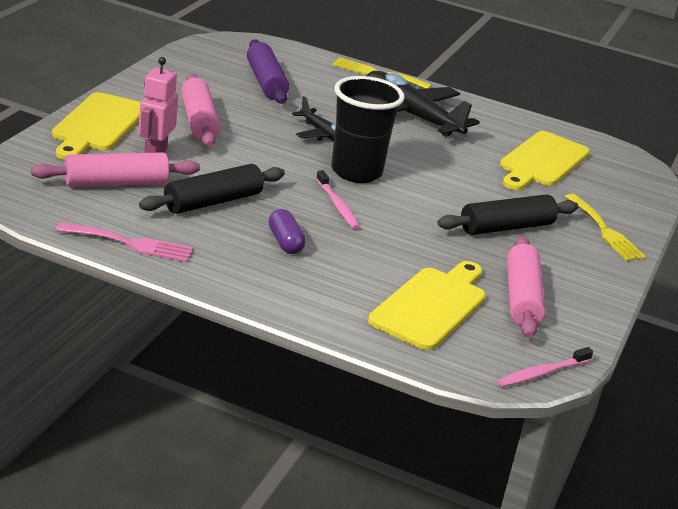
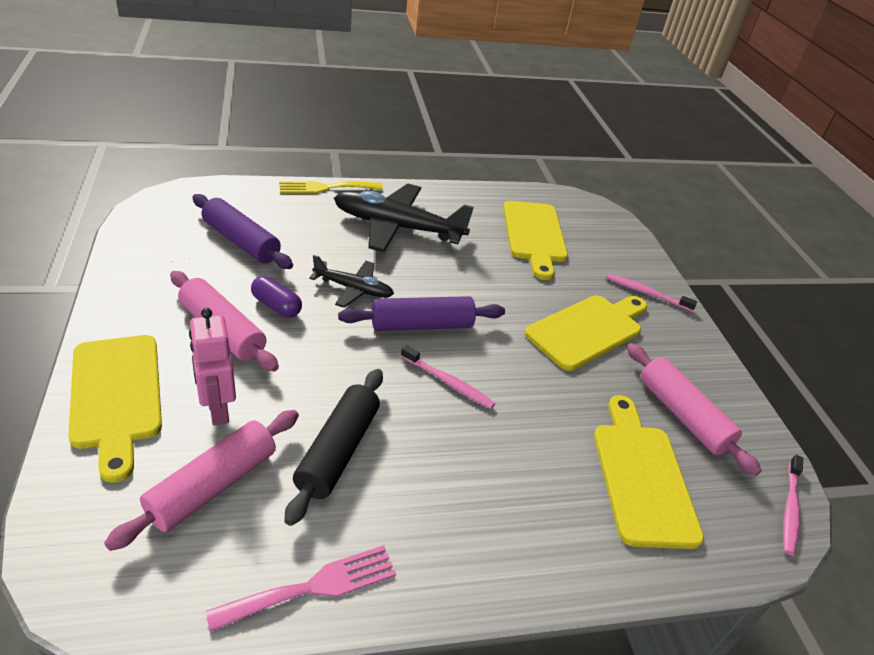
camera: 35 degrees left, 10 degrees up
(285, 242) = (454, 469): purple capsule -> purple capsule (276, 306)
(356, 172) = (422, 325): black cup -> purple rolling pin
(506, 227) = (588, 330): black rolling pin -> yellow cutting board
(605, 231) = (646, 293): yellow fork -> pink toothbrush

